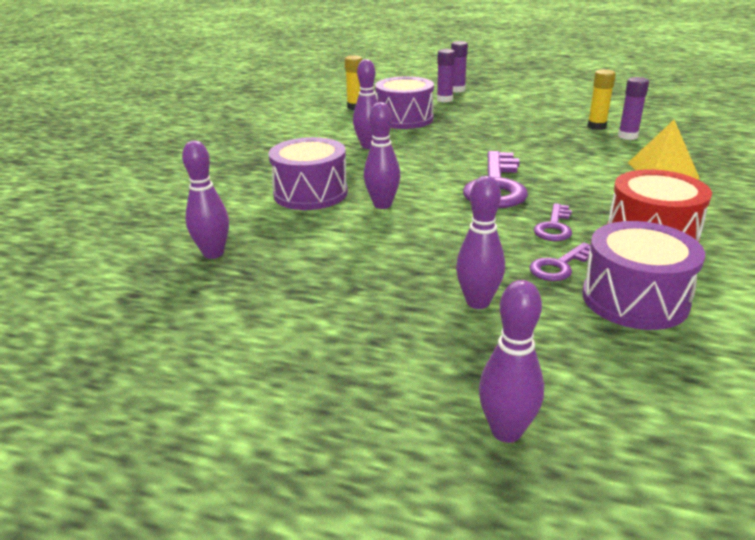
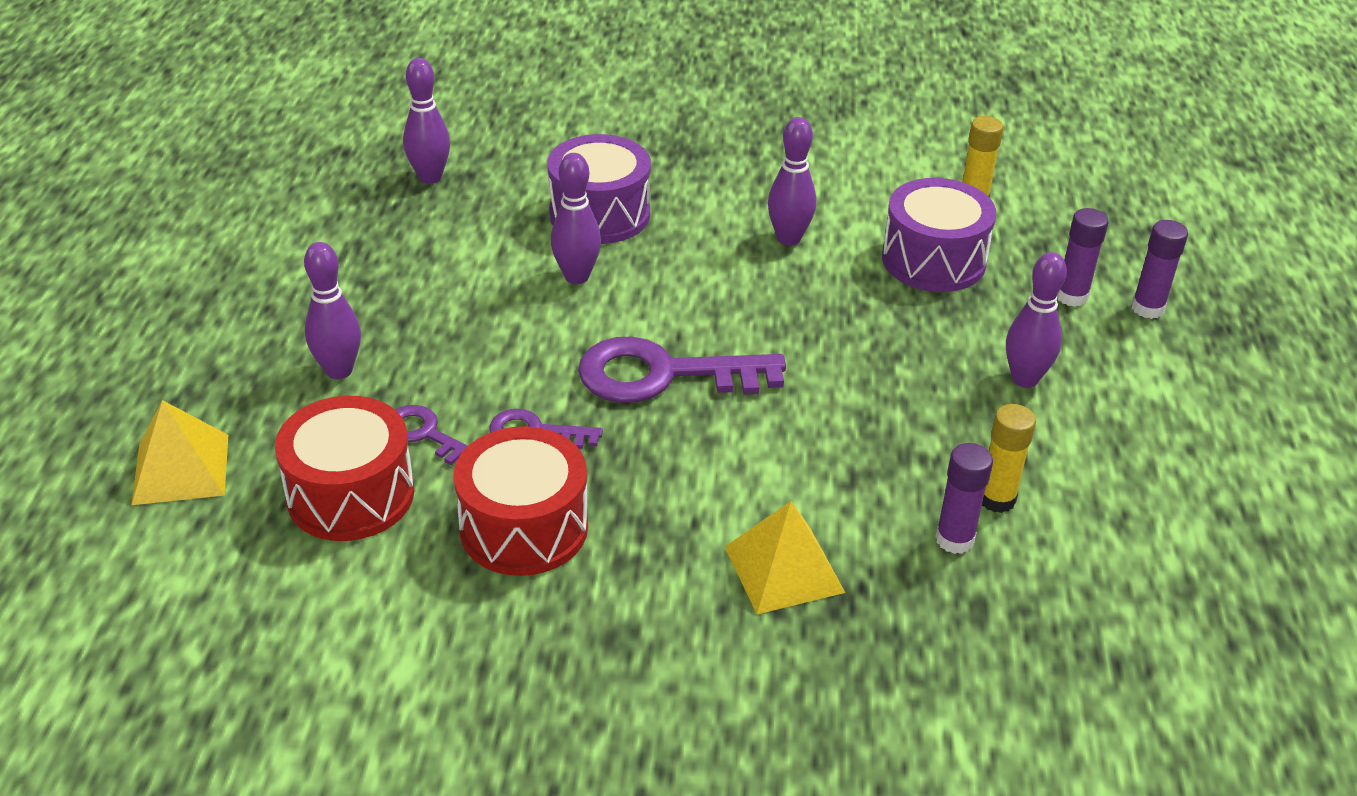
camera: 75 degrees right, 10 degrees up
(506, 431) = (132, 396): purple bowling pin -> purple bowling pin (1024, 379)
(619, 391) = (181, 469): none -> yellow pyramid
(634, 299) = (351, 494): purple drum -> red drum

